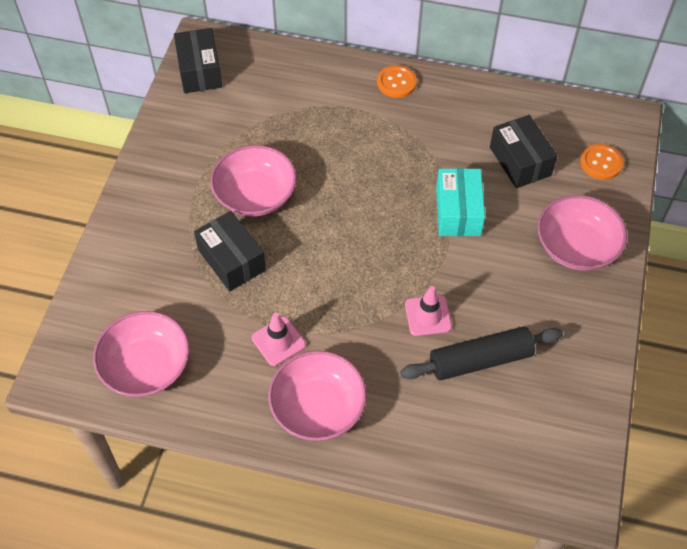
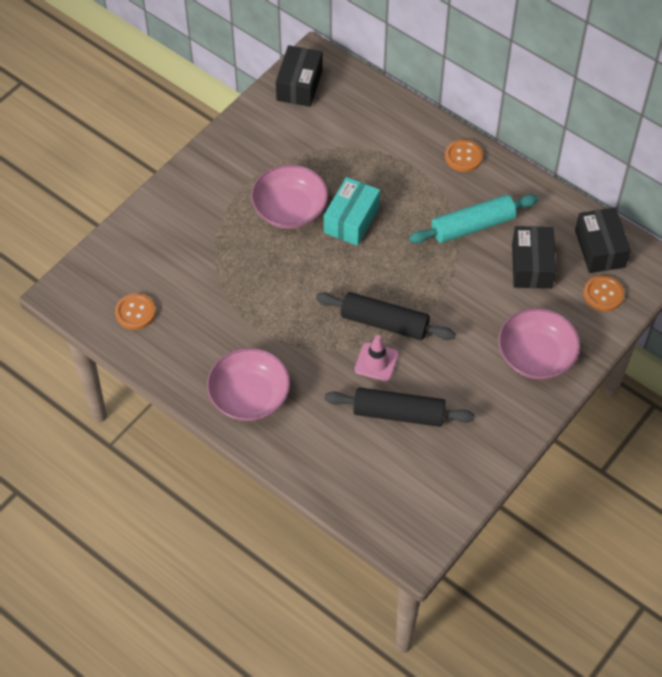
camera: 25 degrees right, 0 degrees up
(146, 366) = (135, 312): pink bowl -> orange button
(232, 260) = (243, 255): black box -> black box (600, 249)
(278, 341) = (246, 334): pink traffic cone -> none
(413, 272) = (384, 323): none -> black rolling pin
(443, 144) = (472, 226): none -> turquoise rolling pin
(458, 212) = (451, 288): turquoise box -> turquoise box (351, 220)

